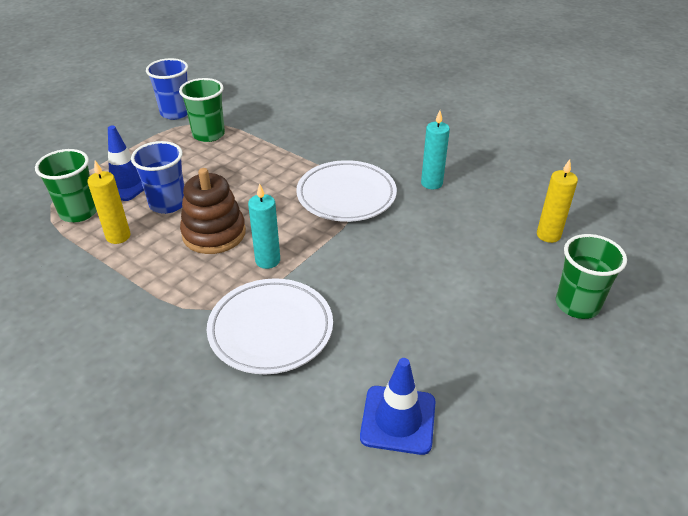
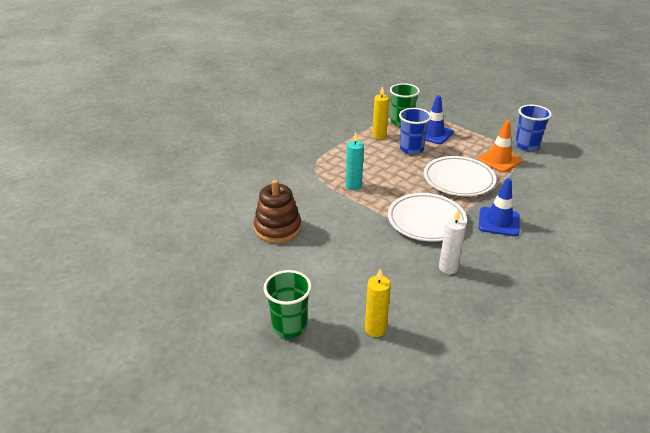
camera: 95 degrees right, 5 degrees down
(208, 134) = (499, 160): green cup -> orange traffic cone
(214, 233) = (381, 166): brown stacking toy -> brown stacking toy (277, 228)
(271, 329) = (294, 187): white plate -> white plate (458, 180)
(398, 420) = (218, 227): blue traffic cone -> blue traffic cone (498, 222)
(431, 183) = (448, 268): turquoise candle -> white candle

